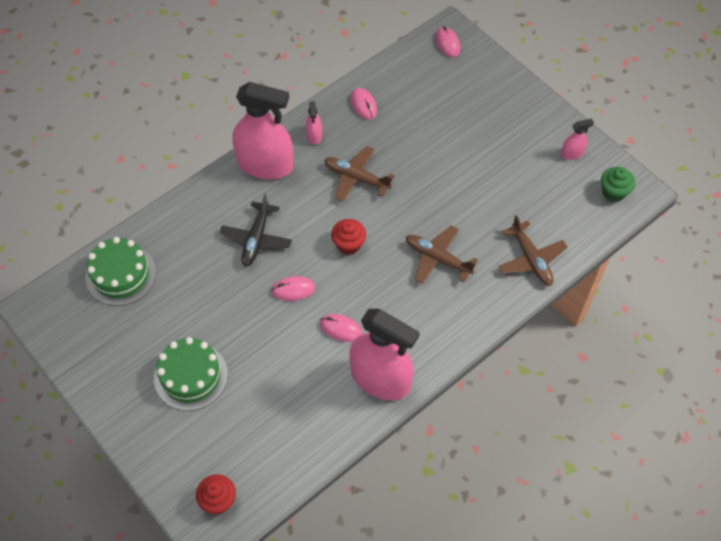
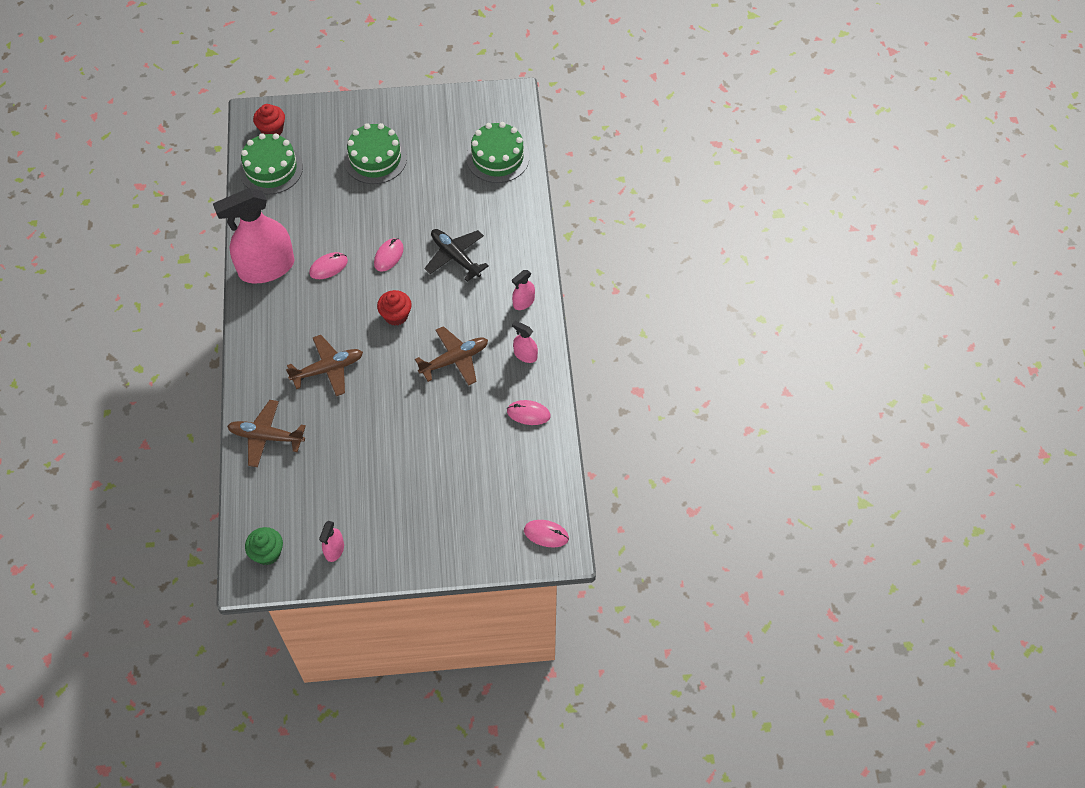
camera: 125 degrees right, 0 degrees up
(265, 165) = (523, 302): pink spray bottle -> pink spray bottle, size x0.43
(268, 462) = (271, 169): none -> green cake

